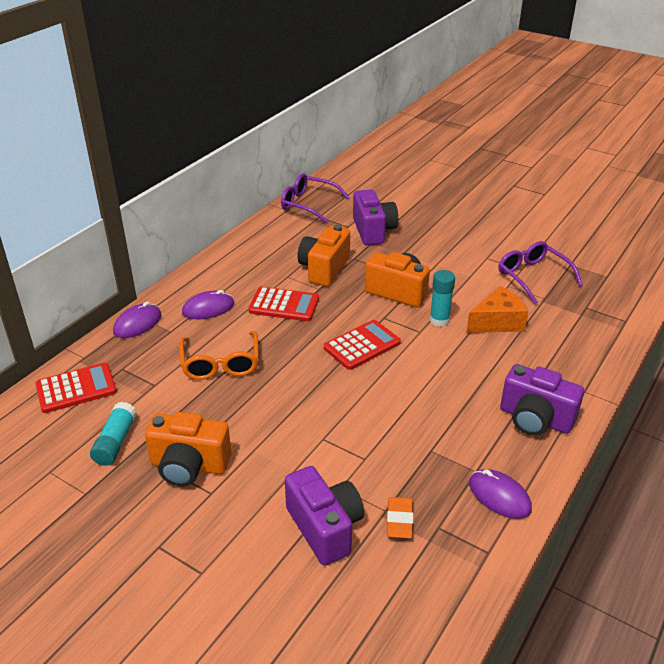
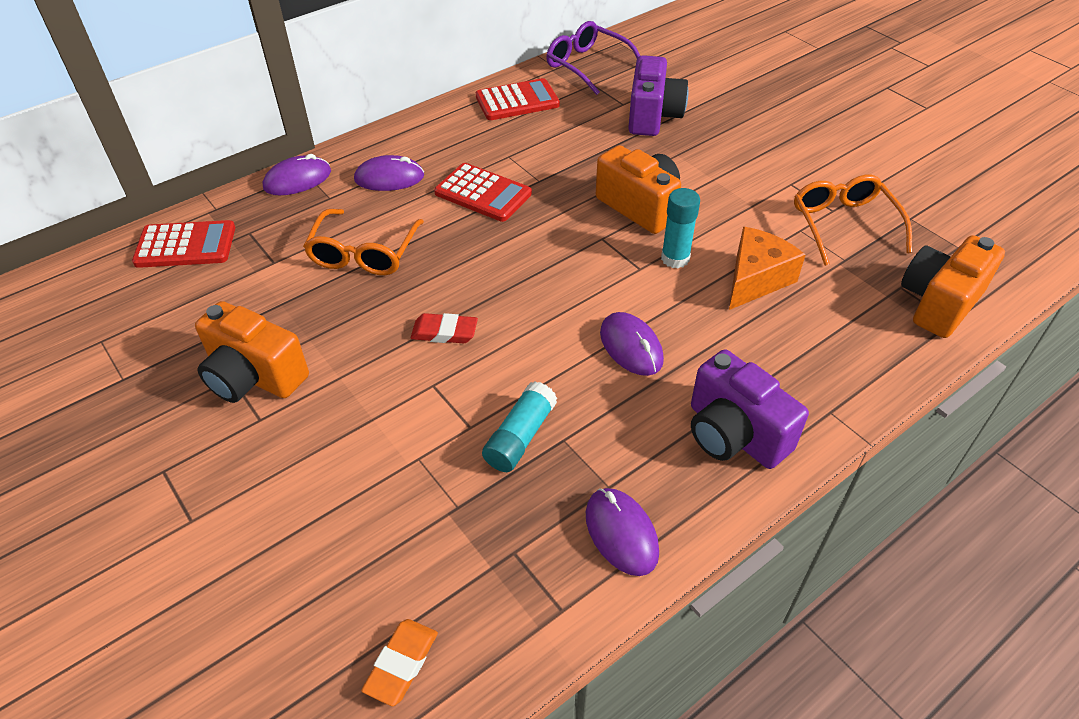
camera: 20 degrees right, 10 degrees up
(115, 442) = (190, 323): turquoise glue stick -> turquoise glue stick (520, 437)
(311, 402) = (444, 332): none -> red eraser
(324, 269) = (560, 156): orange camera -> orange camera (938, 303)
(325, 528) = (368, 507): purple camera -> none
(362, 345) = (552, 270): red calculator -> red calculator (517, 101)
(399, 520) = (468, 526): orange eraser -> orange eraser (401, 664)
(442, 382) = (631, 347): none -> purple mouse
(497, 322) = (755, 279): orange cheese -> orange cheese turned 45 degrees counterclockwise
(533, 277) = (843, 225): purple glasses -> orange glasses

